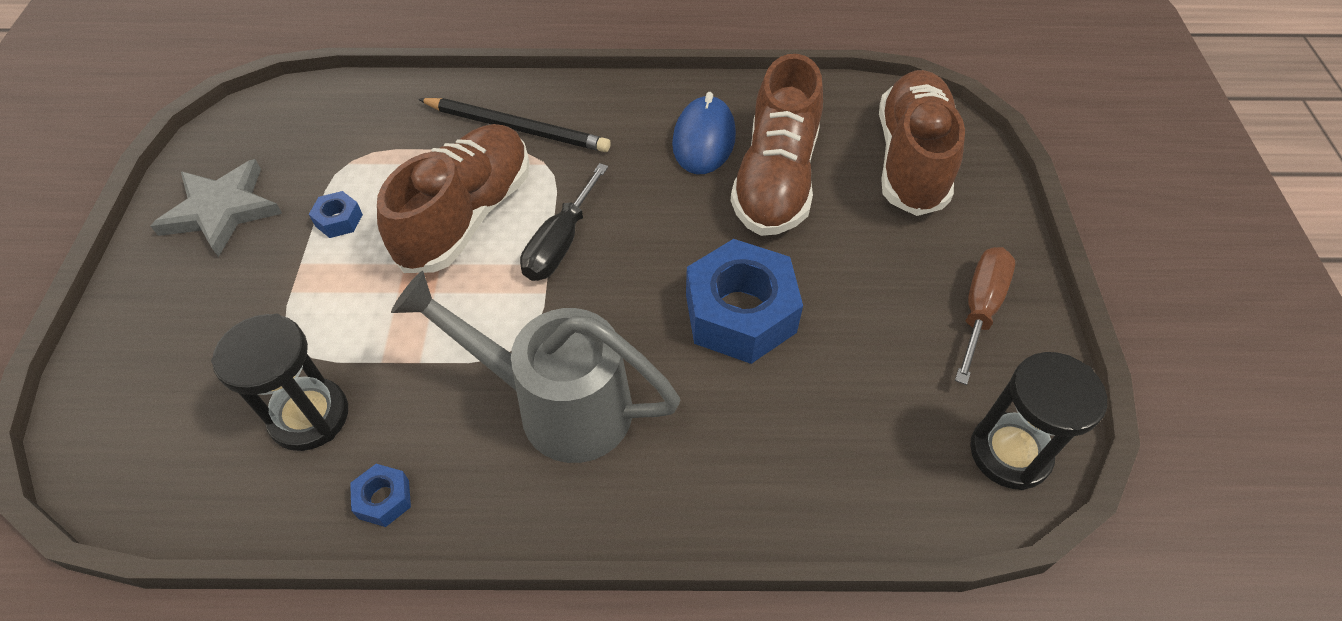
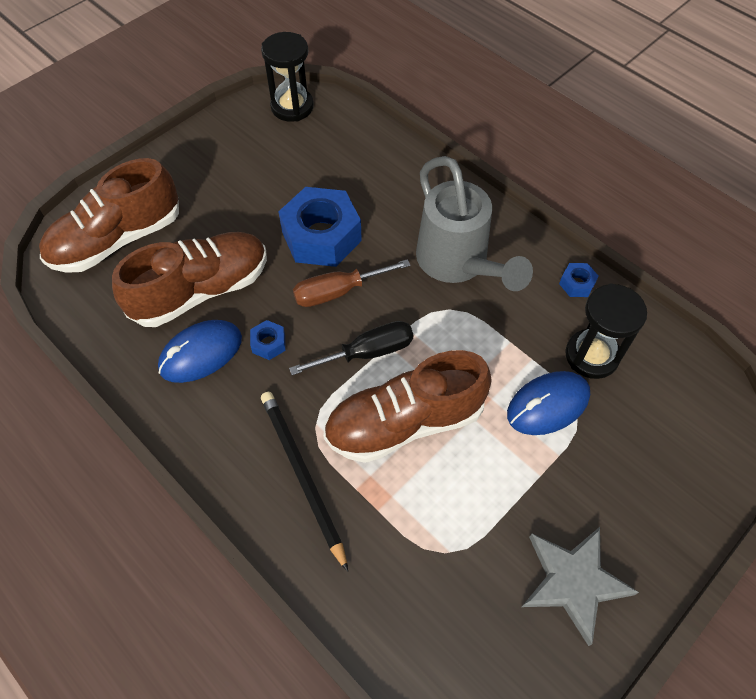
camera: 135 degrees left, 5 degrees up
(331, 327) = (547, 405): none -> blue mouse
(339, 220) = (492, 493): blue nut -> blue nut (268, 343)
(980, 309) = (214, 154): brown screwdriver -> brown screwdriver (338, 291)

